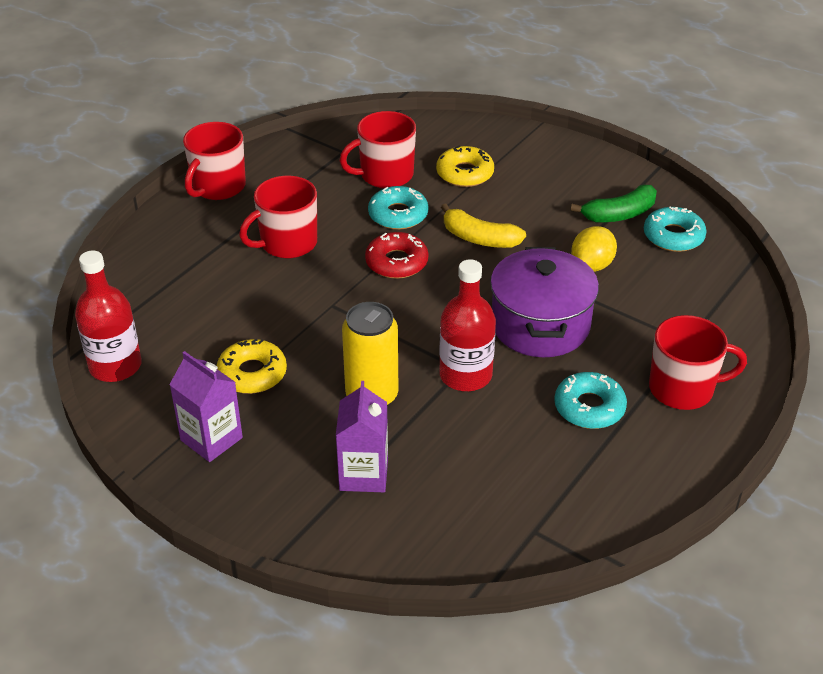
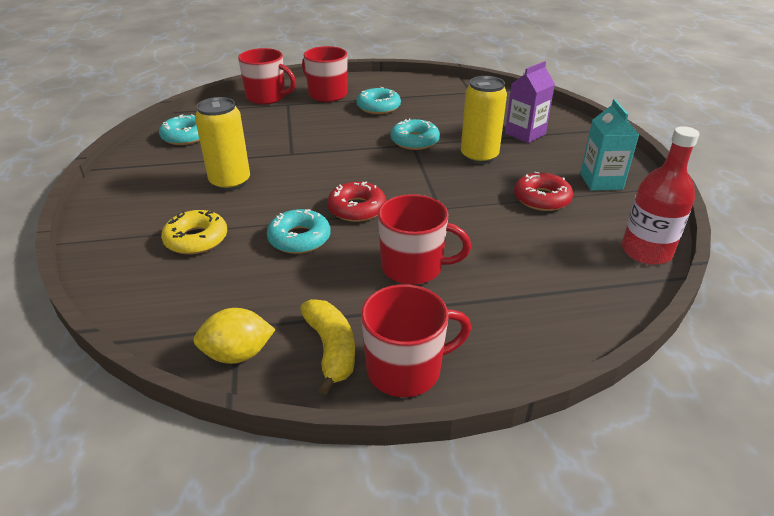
camera: 135 degrees left, 5 degrees down
(211, 439) = (601, 181): purple carton -> turquoise carton
(252, 373) = (542, 198): yellow donut -> red donut
(385, 175) = (248, 277): red mug -> red mug (267, 97)
(465, 375) = (414, 141): red bottle -> turquoise donut
(479, 238) = (280, 193): yellow banana -> yellow banana (331, 349)
(535, 222) = (230, 182): none -> yellow can
(540, 325) = (338, 139): purple pot -> none
(591, 265) = (255, 147): yellow lemon -> yellow lemon (238, 354)
(619, 214) = (180, 159): green banana -> none

